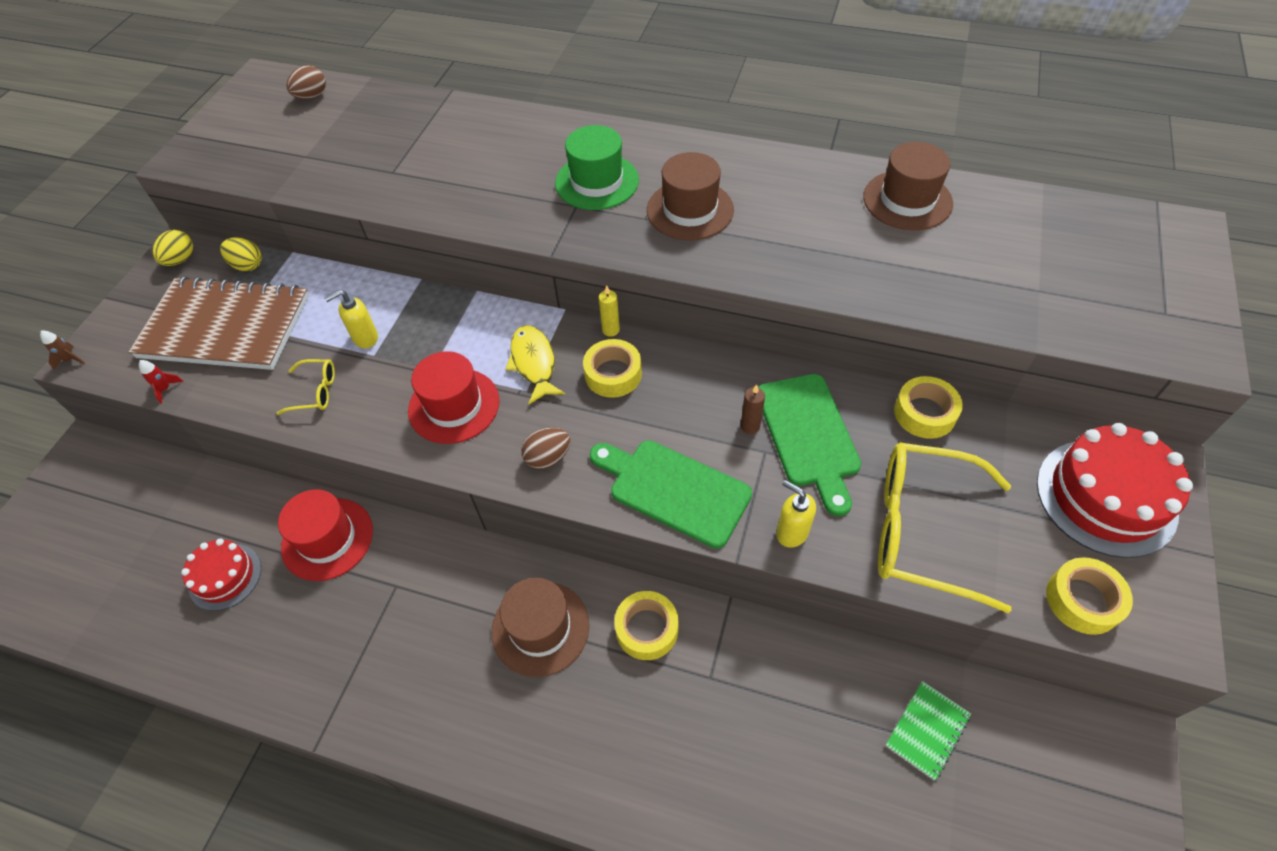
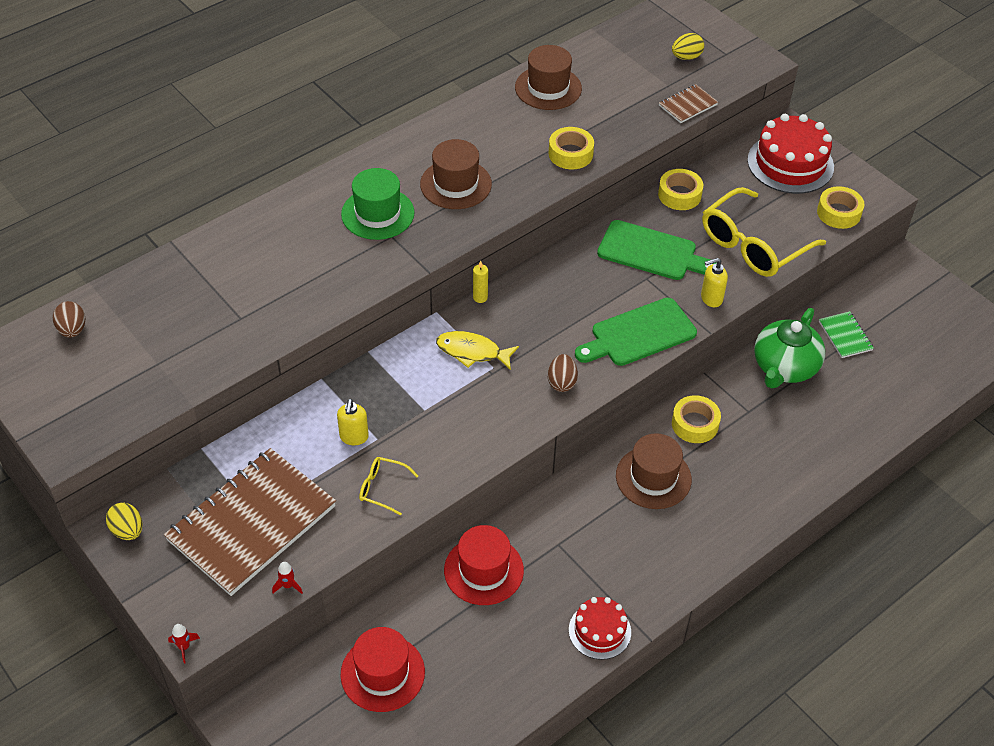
camera: 60 degrees left, 5 degrees down
(70, 360) = (184, 647): brown rocket -> red rocket
(225, 576) = (465, 648): red cake -> red cake (599, 631)
(247, 265) = (187, 484): yellow egg -> yellow egg (686, 57)
(315, 392) = (383, 488): yellow glasses -> yellow glasses turned 105 degrees counterclockwise
(454, 405) = (471, 412): red hat -> red hat (382, 673)
(613, 374) = (521, 316): yellow tape -> yellow tape (570, 154)
(750, 426) = (622, 274): brown candle -> none
(811, 682) = (784, 367): none -> green teapot
(1029, 324) = (688, 105): none -> brown notebook

